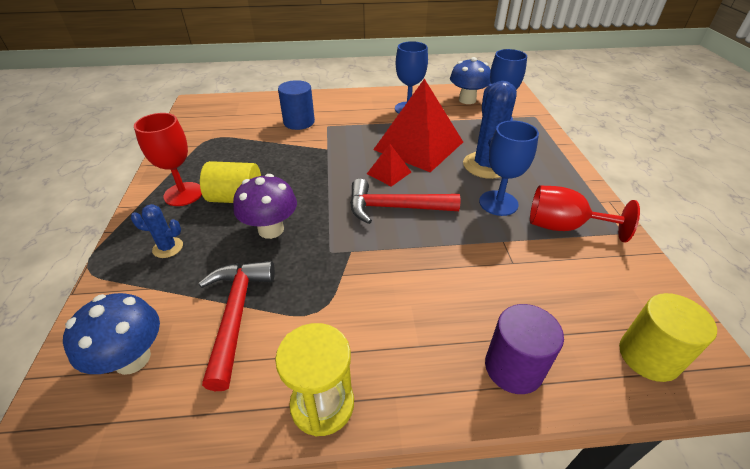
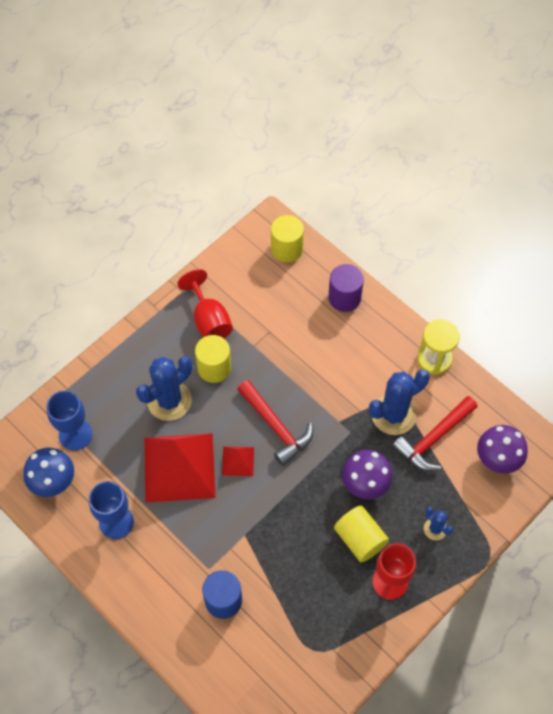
camera: 130 degrees left, 20 degrees up
(132, 358) = (497, 459): blue mushroom -> purple mushroom
(305, 299) = (393, 415): none -> blue cactus
(498, 203) = (214, 368): blue goblet -> yellow cylinder

